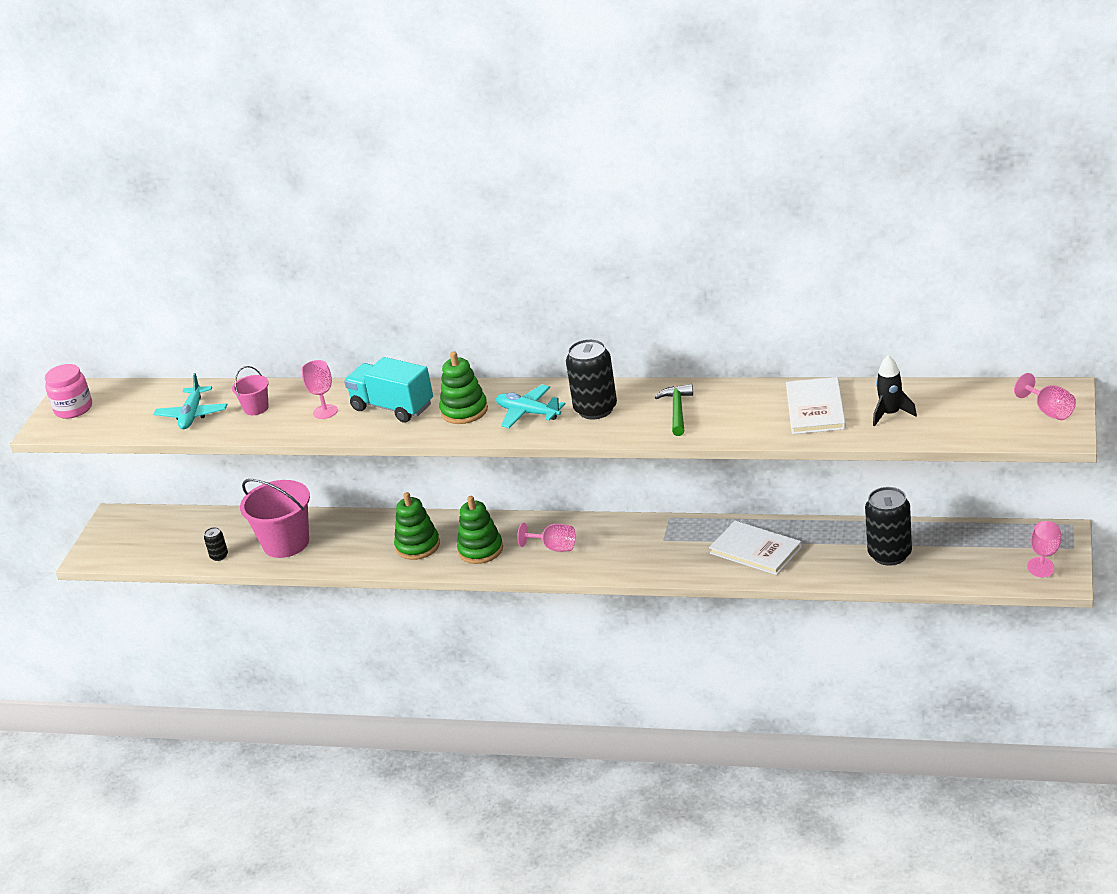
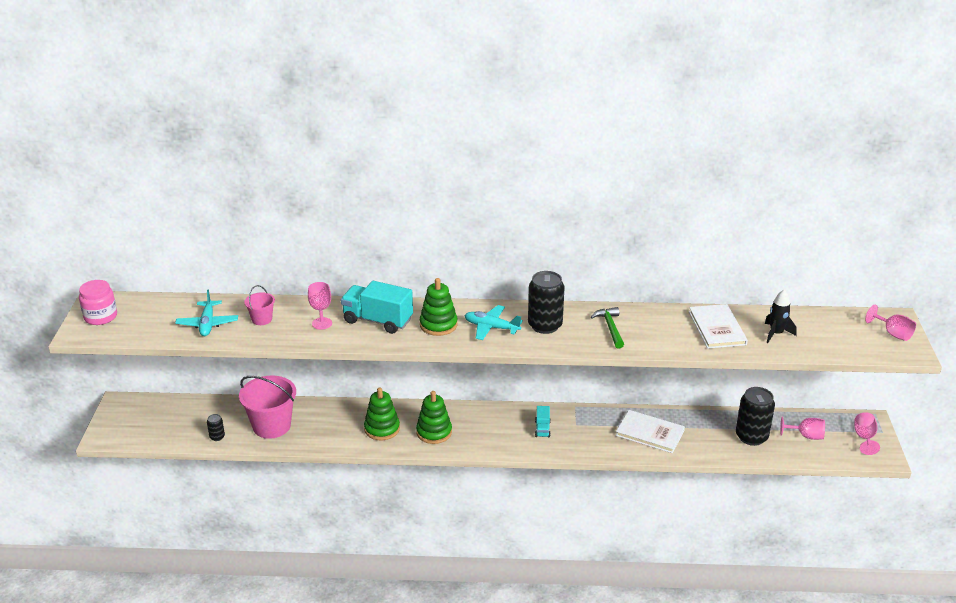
camera: 15 degrees left, 0 degrees up
(554, 547) = (492, 430): pink goblet -> pink goblet (806, 436)
(618, 545) = (542, 429): none -> turquoise truck

